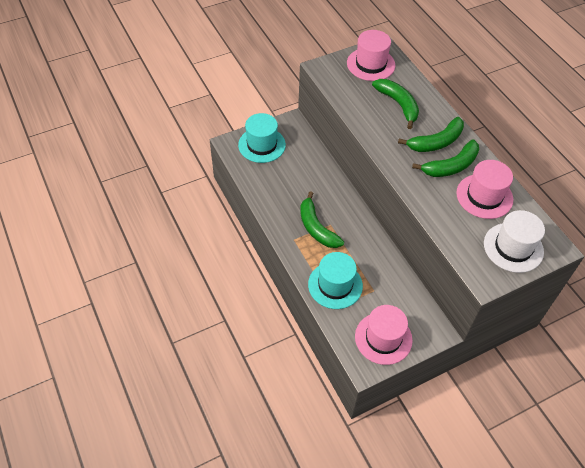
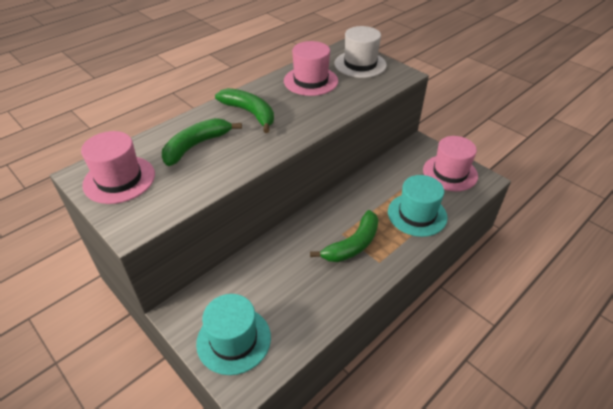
camera: 105 degrees left, 10 degrees down
(451, 166) = (281, 101): green banana -> none

